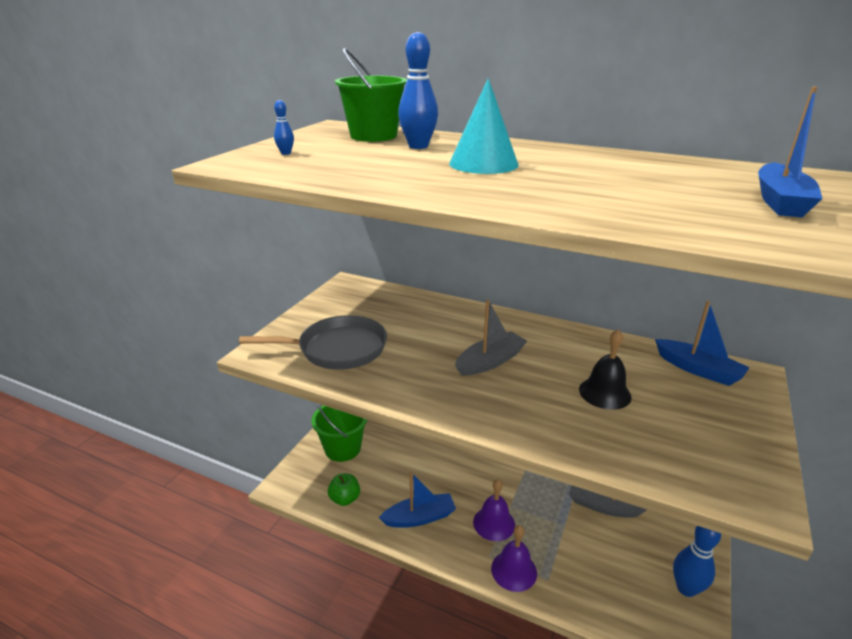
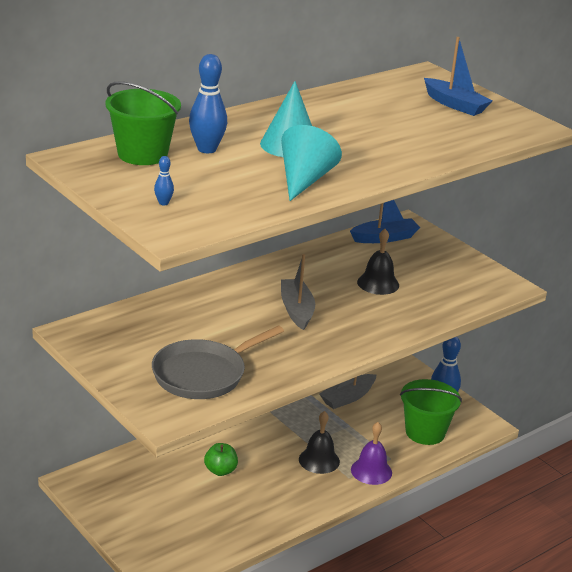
camera: 65 degrees left, 0 degrees up
(337, 349) = (203, 374): grey pan -> grey pan turned 150 degrees counterclockwise
(342, 448) = (142, 516): green bucket -> green bucket (425, 432)
(345, 499) = (217, 537): green apple -> green apple (220, 471)
(410, 180) = (304, 180): none -> turquoise cone
(419, 517) = (279, 499): blue boat -> none
(494, 523) = (319, 460): purple bell -> black bell

